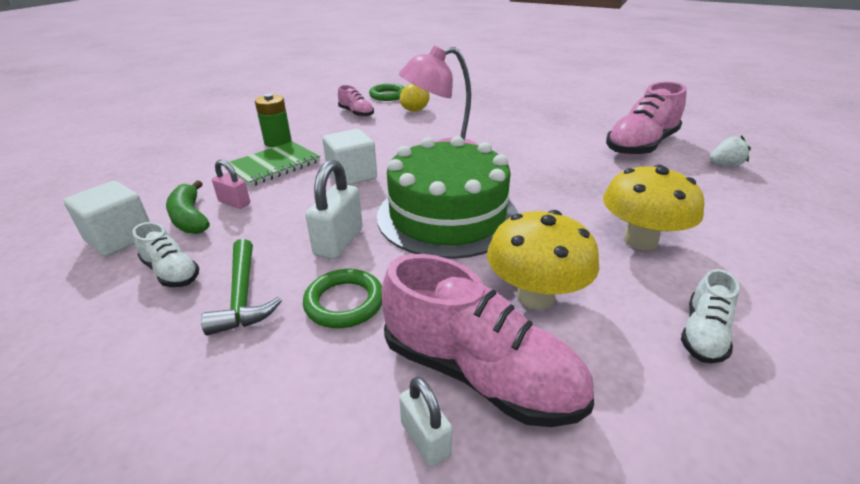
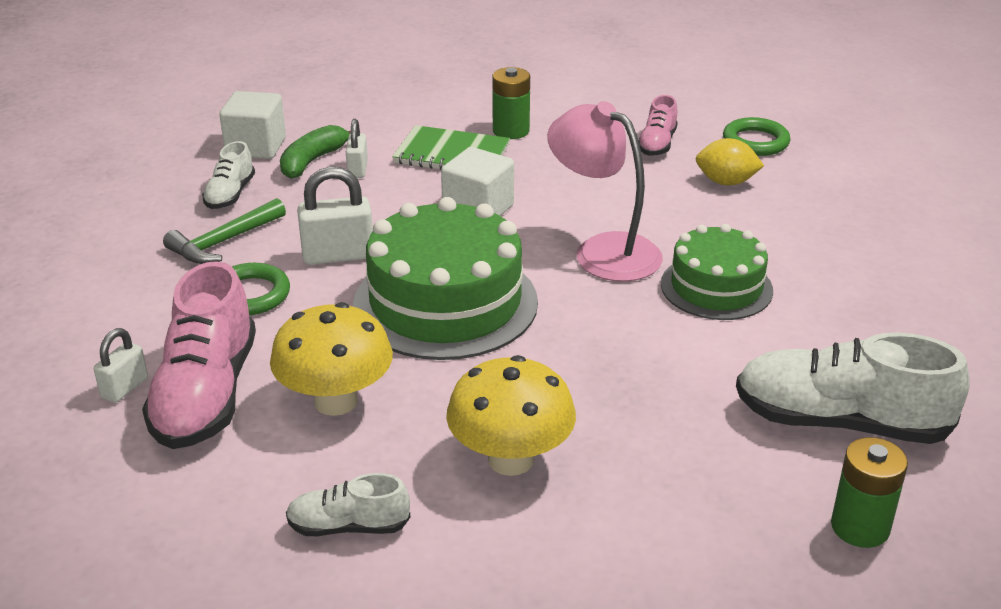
camera: 60 degrees right, 0 degrees up
(234, 203) = (357, 169): pink padlock -> white padlock
(507, 138) = (716, 287): none -> green cake
(640, 146) = (839, 422): pink shoe -> white shoe
(725, 165) = (860, 527): white strawberry -> green battery

